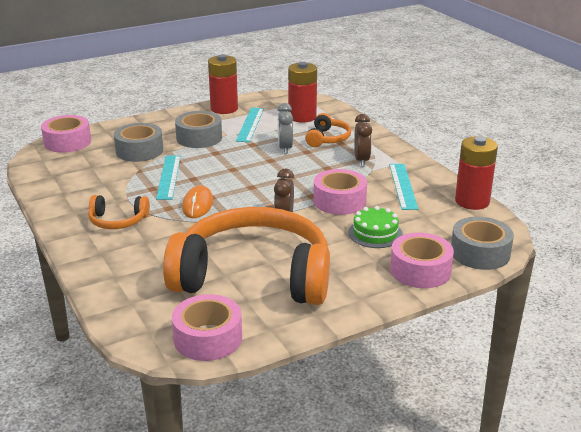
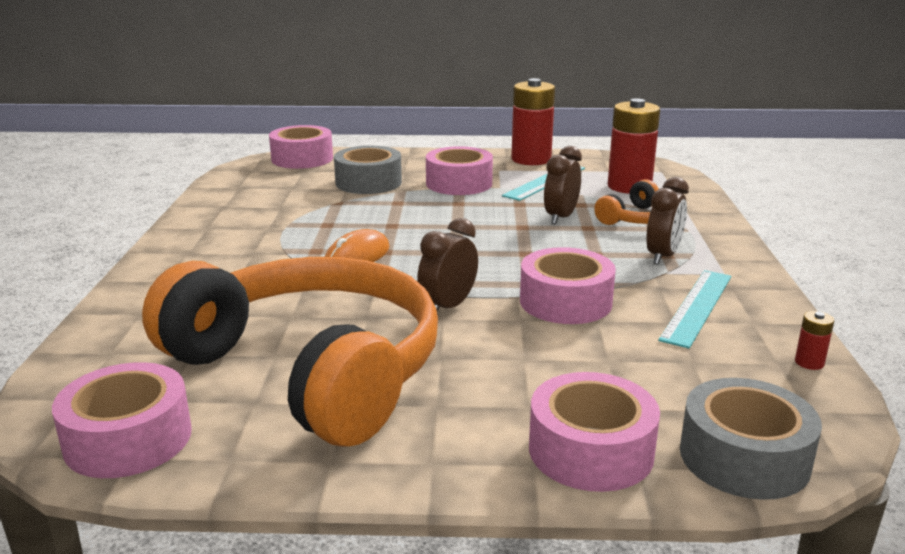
camera: 30 degrees right, 5 degrees down
(118, 221) = (237, 250): orange headphones -> none
(168, 177) = (365, 217): turquoise ruler -> none
(199, 138) = (459, 183): grey tape -> pink tape
(285, 148) = (561, 217): grey clock -> brown clock
(375, 233) = (573, 364): green cake -> none
(472, 201) = (809, 362): red battery -> red battery, size x0.41

